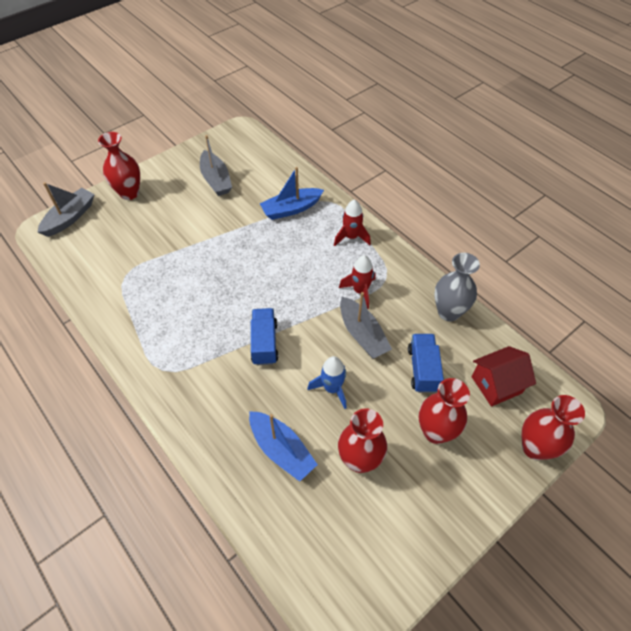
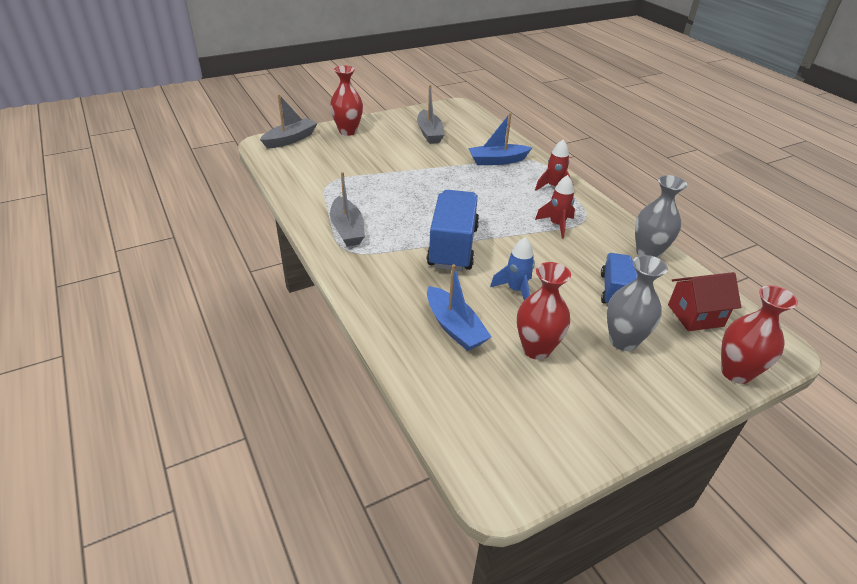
camera: 10 degrees right, 15 degrees down
(264, 343) = (453, 247): blue truck -> blue truck, size x1.64
(362, 334) = (554, 256): grey boat -> grey boat (347, 229)
(435, 432) = (623, 341): red vase -> grey vase

